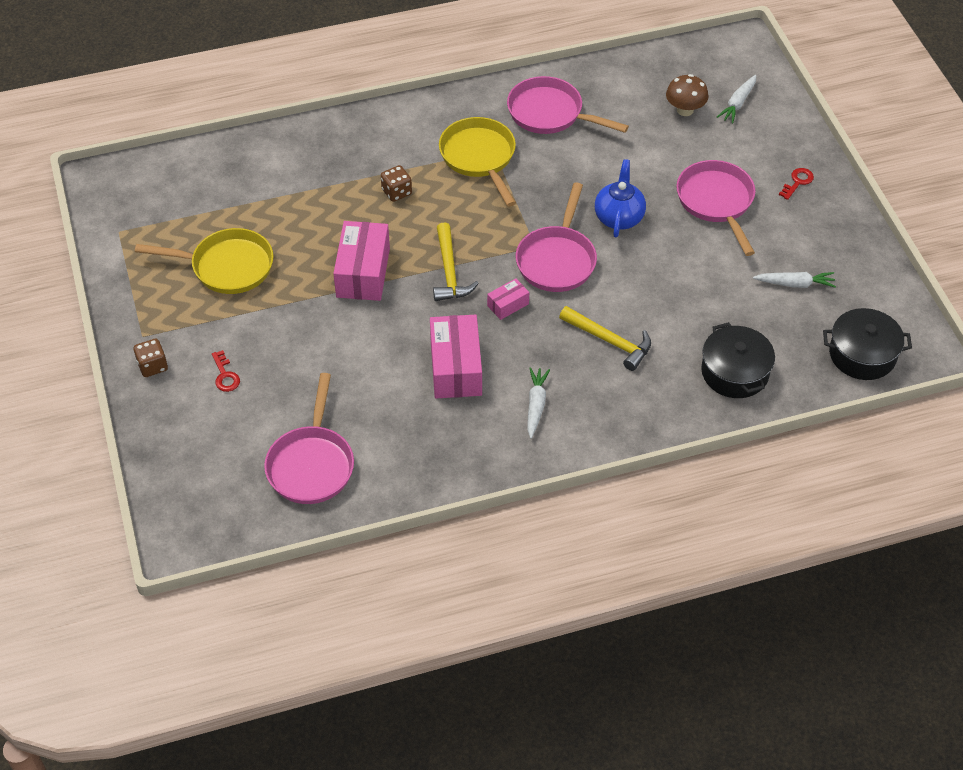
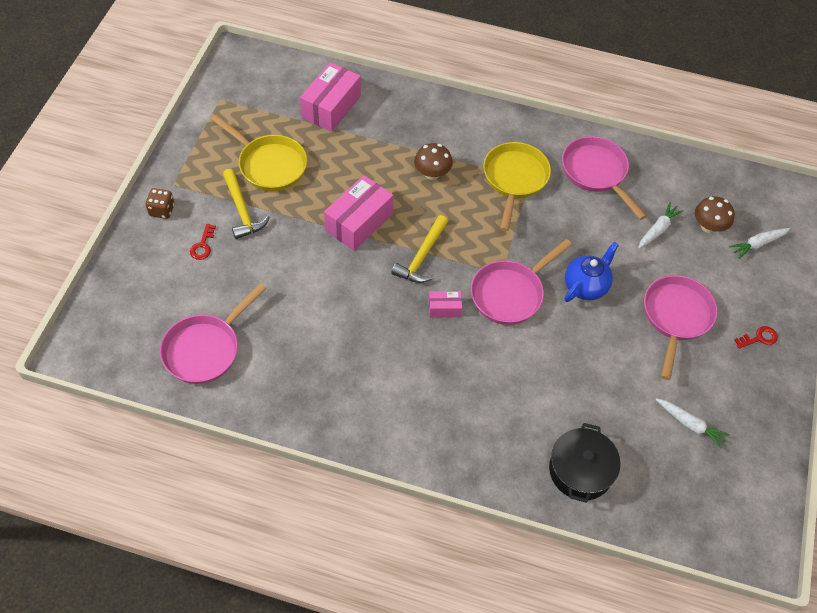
camera: 30 degrees right, 5 degrees up
(396, 192) = (432, 173): brown dice -> brown mushroom
(455, 368) = (366, 336): pink box -> pink box (331, 107)
(536, 405) = (401, 402): white carrot -> white carrot (658, 229)
(610, 341) = (499, 384): yellow hammer -> yellow hammer (242, 210)
(862, 354) = (702, 521): black pot -> none

